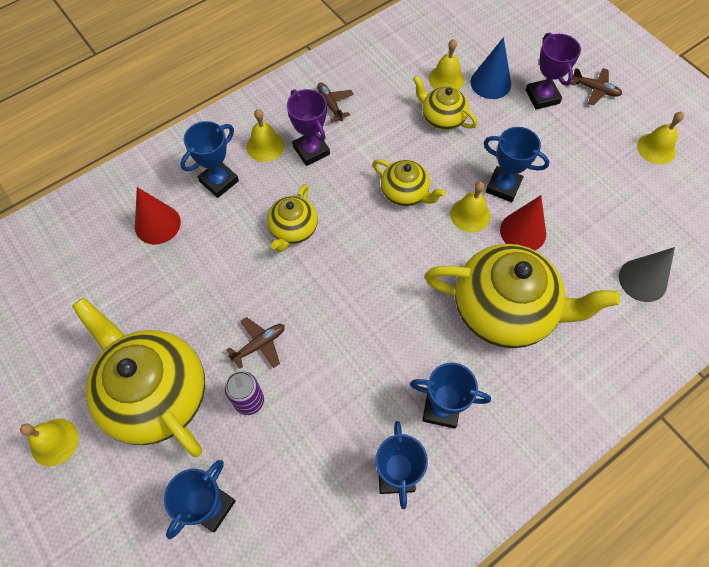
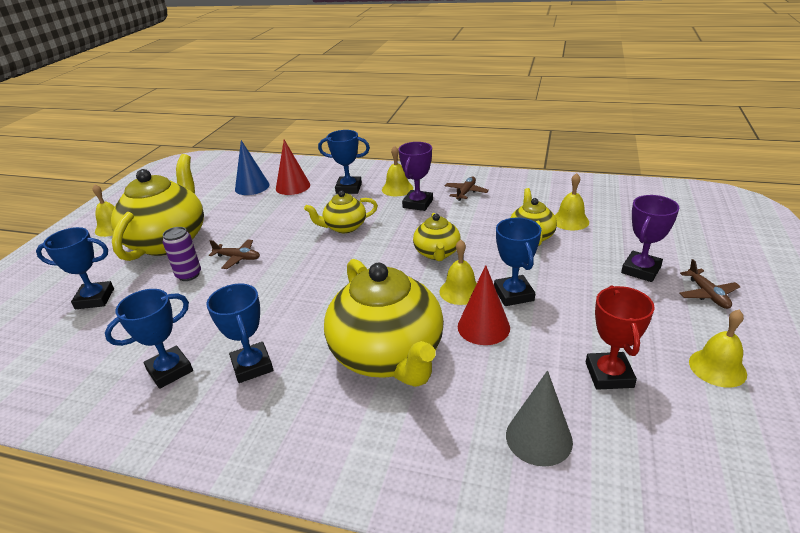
camera: 55 degrees right, 30 degrees down
(490, 83) = (605, 240): blue cone -> blue cone (252, 187)
(621, 203) = (609, 375): none -> red trophy

